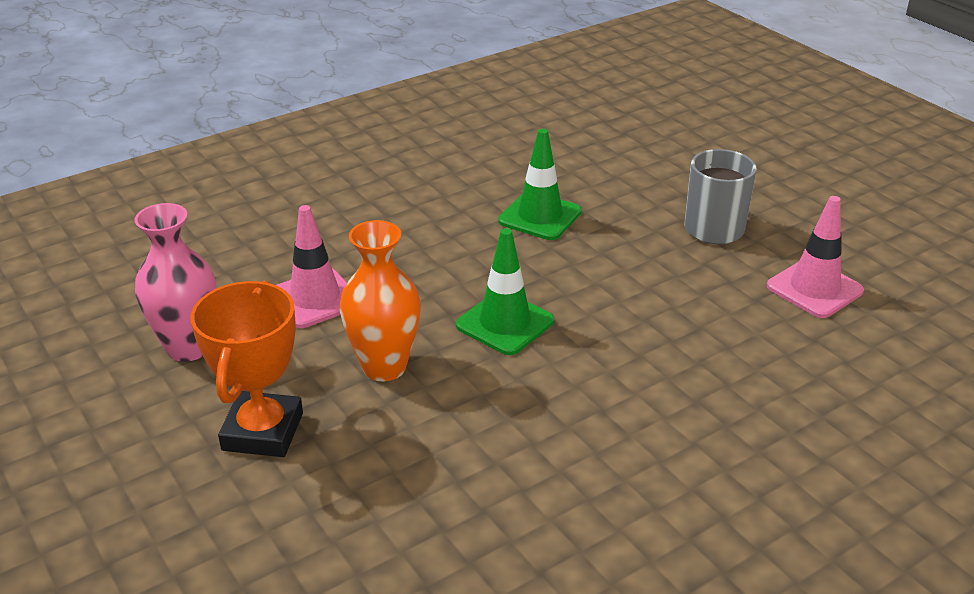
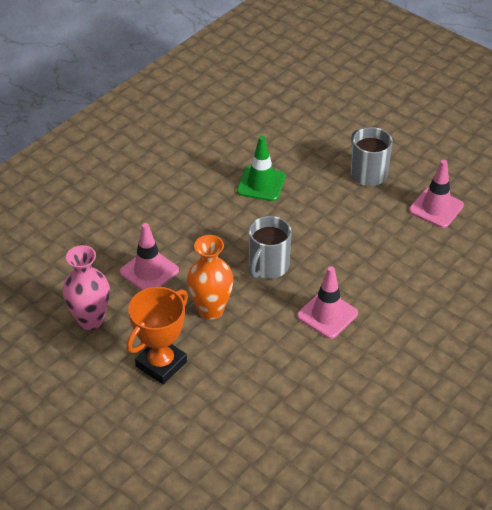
camera: 15 degrees left, 10 degrees up
(263, 431) = (161, 364): orange trophy -> orange trophy turned 45 degrees clockwise
(505, 323) = (268, 266): green traffic cone -> grey mug
(577, 409) = (327, 315): none -> pink traffic cone

